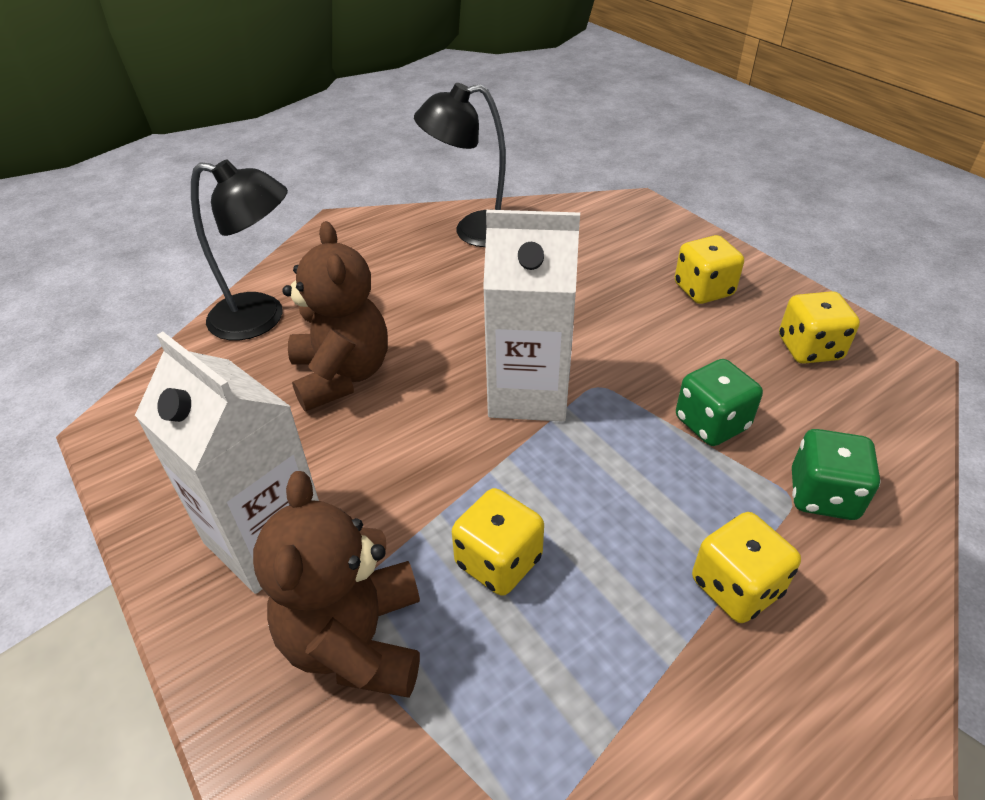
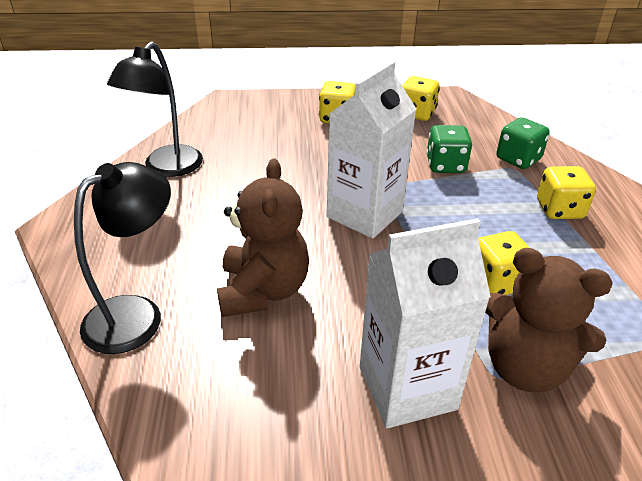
camera: 60 degrees left, 5 degrees down
(342, 375) = (263, 290): brown teddy bear -> brown teddy bear turned 75 degrees clockwise

